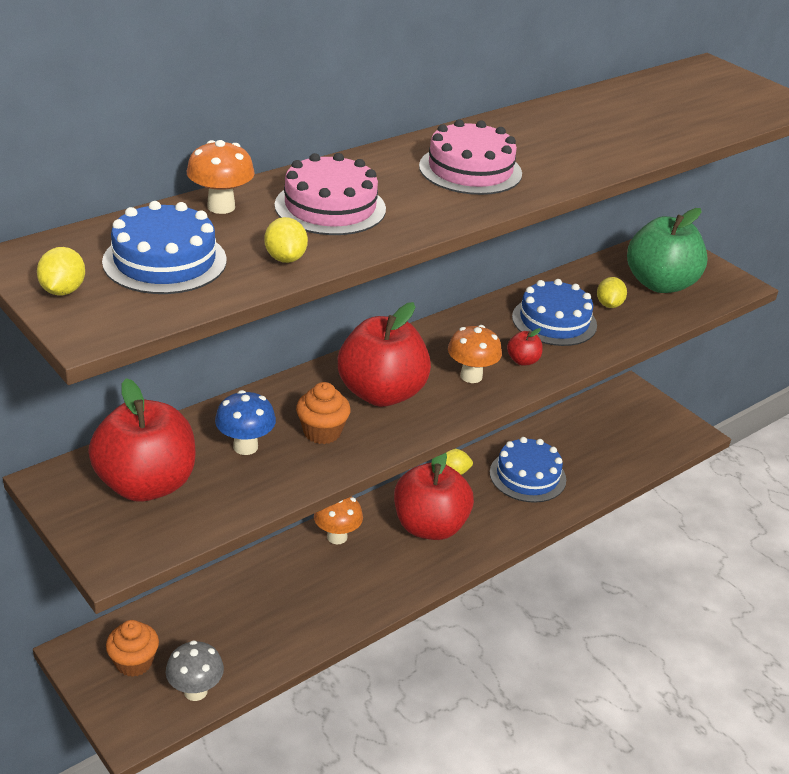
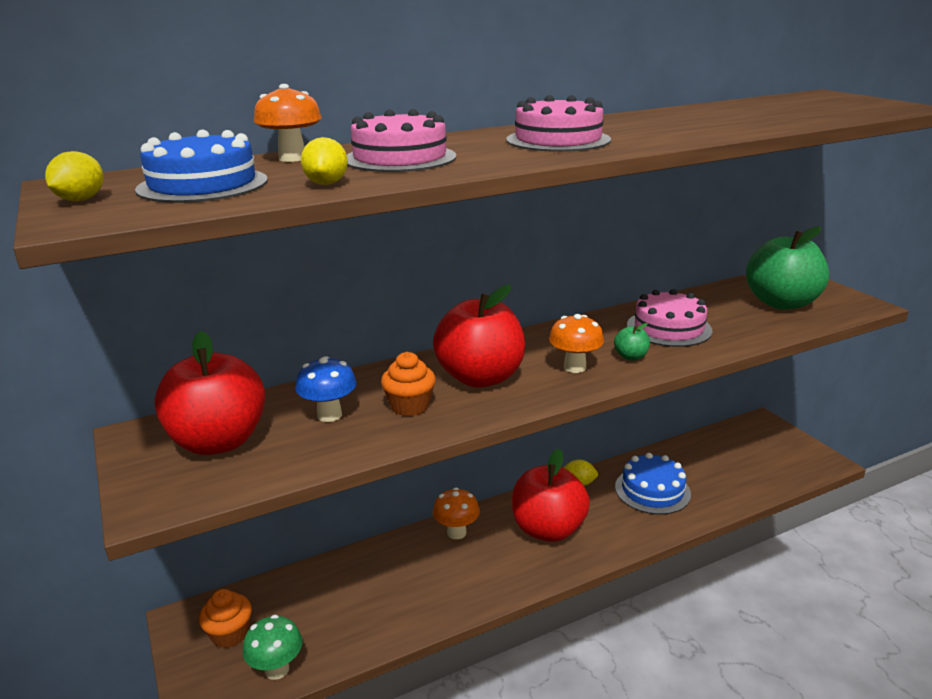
camera: 15 degrees right, 10 degrees down
(195, 691) = (277, 669): grey mushroom -> green mushroom
(523, 361) = (631, 357): red apple -> green apple
(554, 321) = (669, 328): blue cake -> pink cake
(609, 305) = (727, 317): yellow lemon -> none

